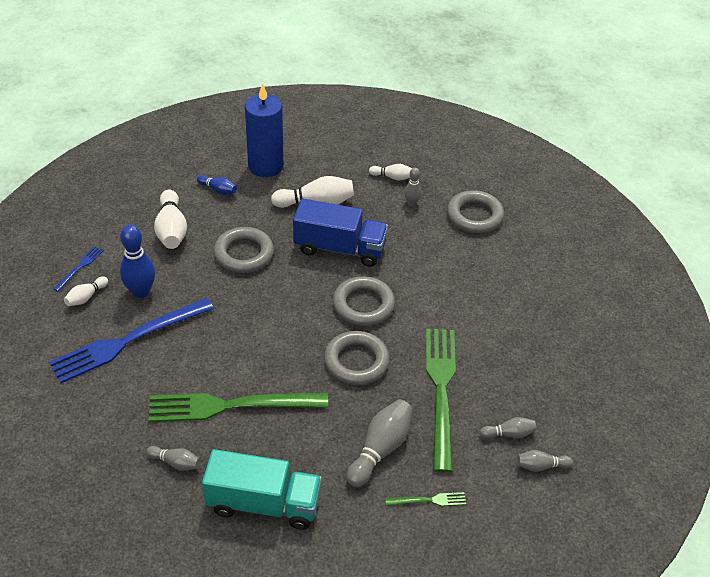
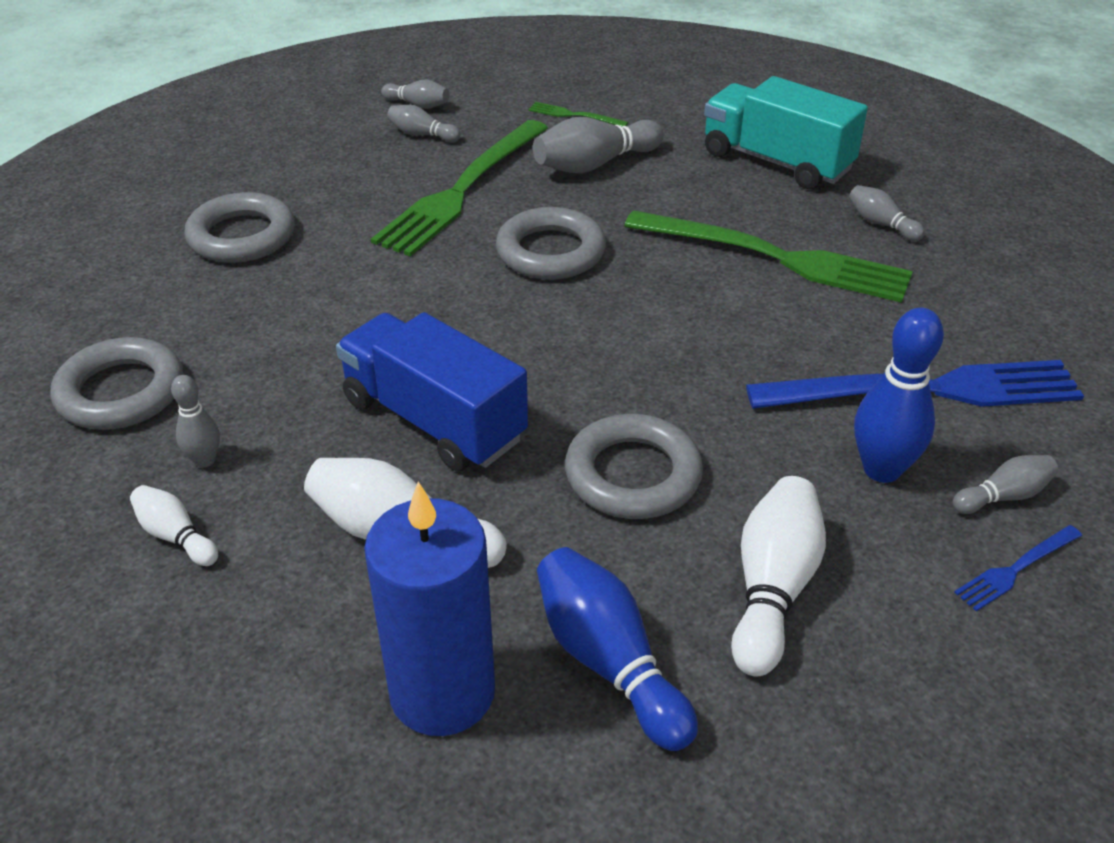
camera: 150 degrees left, 5 degrees down
(86, 297) = (1003, 496): white bowling pin -> grey bowling pin
(218, 190) = (609, 662): blue bowling pin -> blue bowling pin, size x1.79
(363, 305) = (474, 317): grey ring -> grey ring (242, 236)

